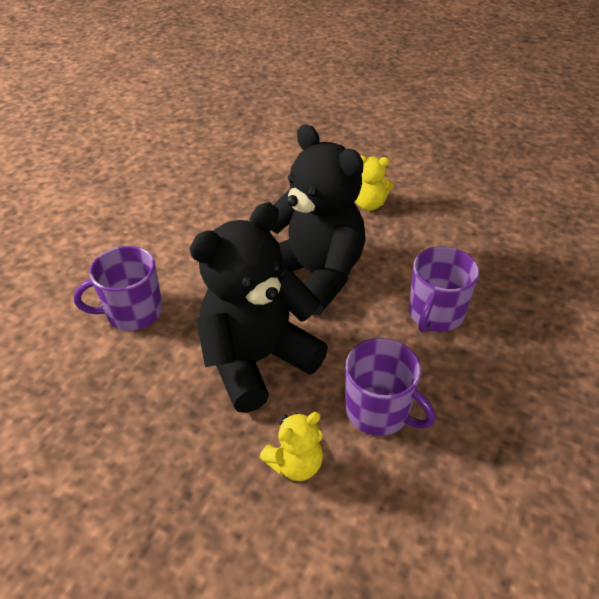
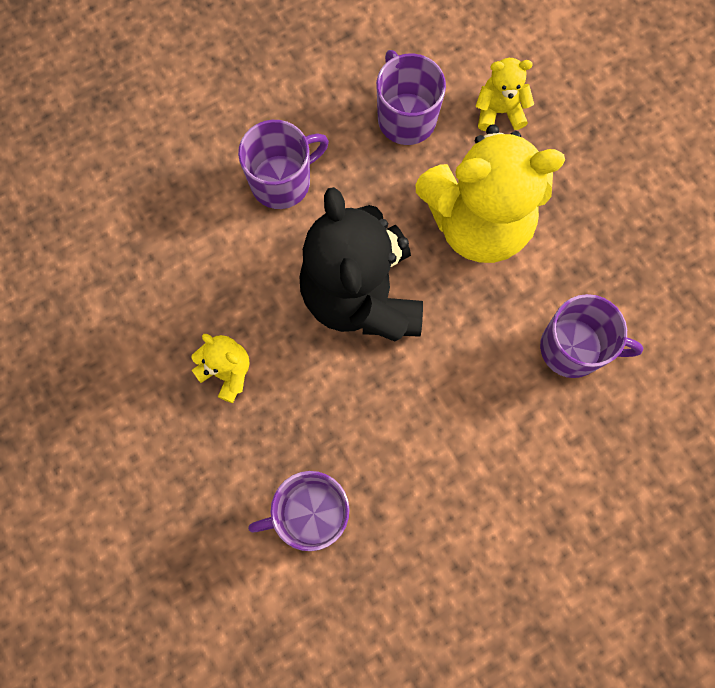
camera: 150 degrees left, 30 degrees up
(257, 360) = (478, 221): black teddy bear -> yellow teddy bear
(265, 172) = (311, 514): none -> purple mug

